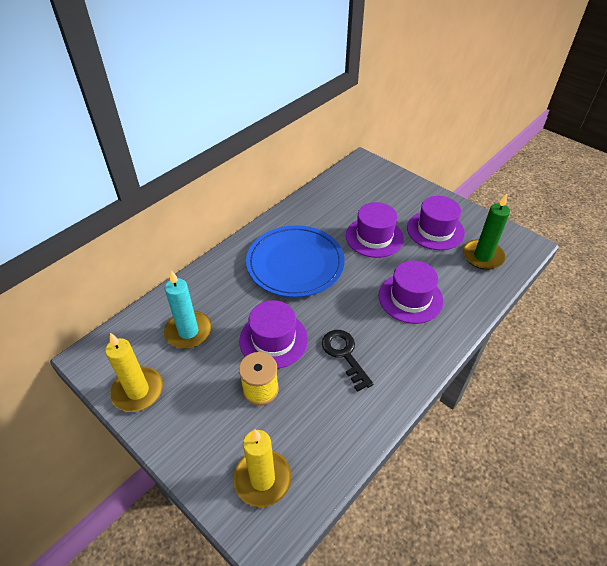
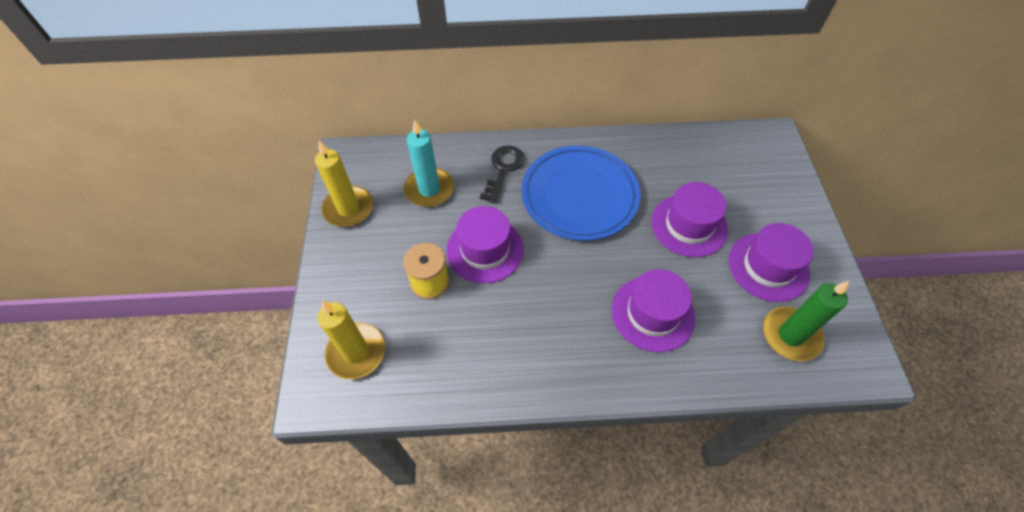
camera: 45 degrees right, 10 degrees up
(344, 354) = (528, 312): black key -> black key (503, 170)

